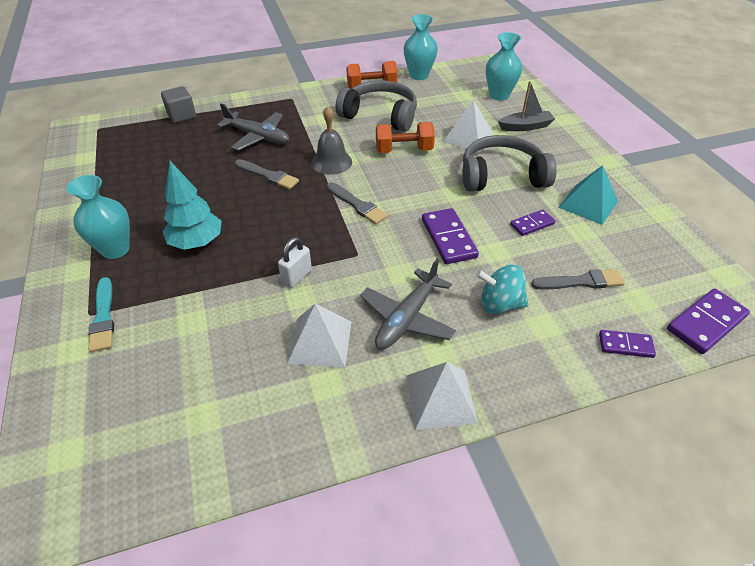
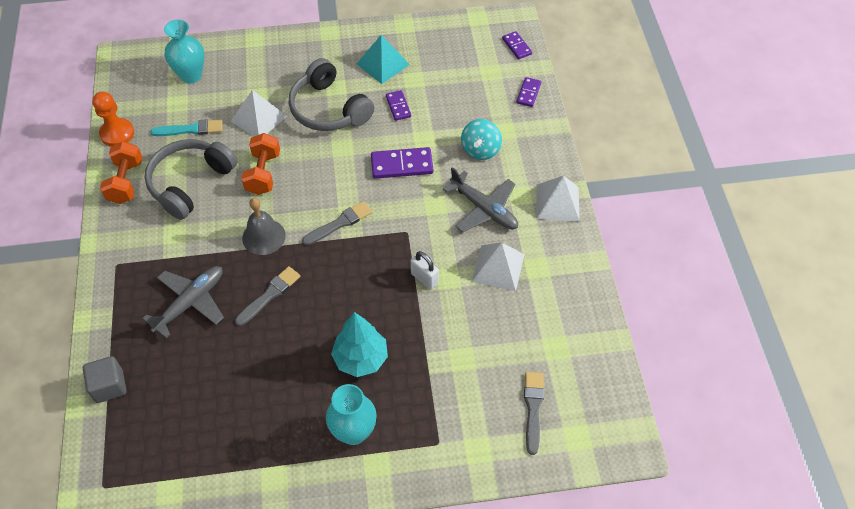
camera: 80 degrees left, 10 degrees up
(103, 317) = (444, 430): turquoise brush -> turquoise brush (191, 129)
(419, 75) = (117, 133): turquoise vase -> orange pawn
(501, 176) = (329, 109): grey headphones -> grey headphones turned 45 degrees counterclockwise
(525, 127) = (256, 71): grey boat -> none
(581, 282) = (467, 97): grey brush -> grey brush (533, 408)
(706, 323) = (516, 46): purple domino -> purple domino, size x0.60

